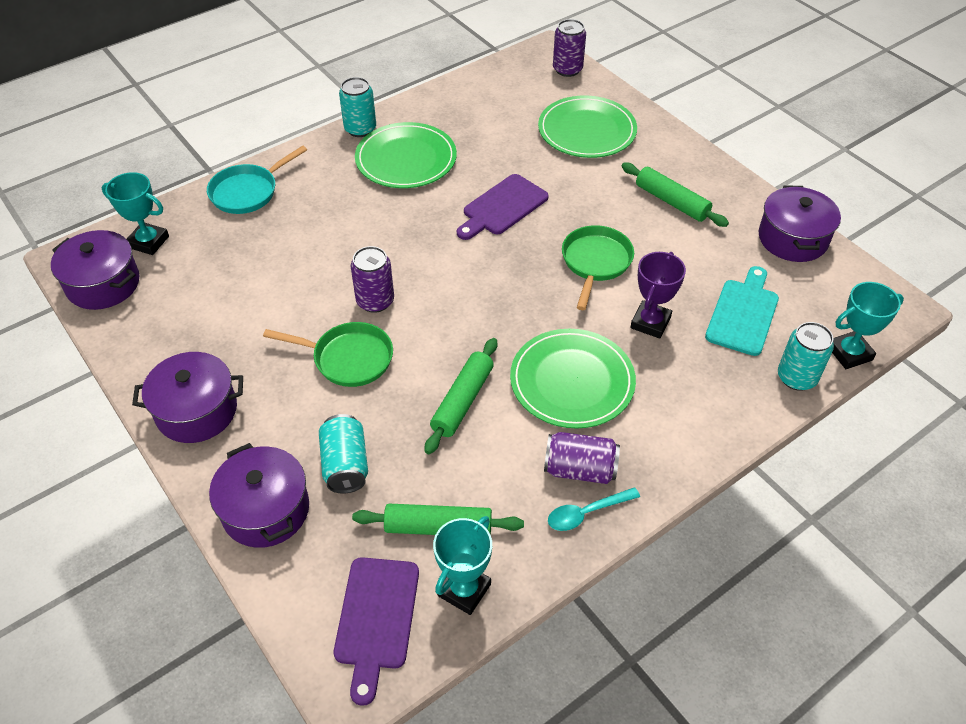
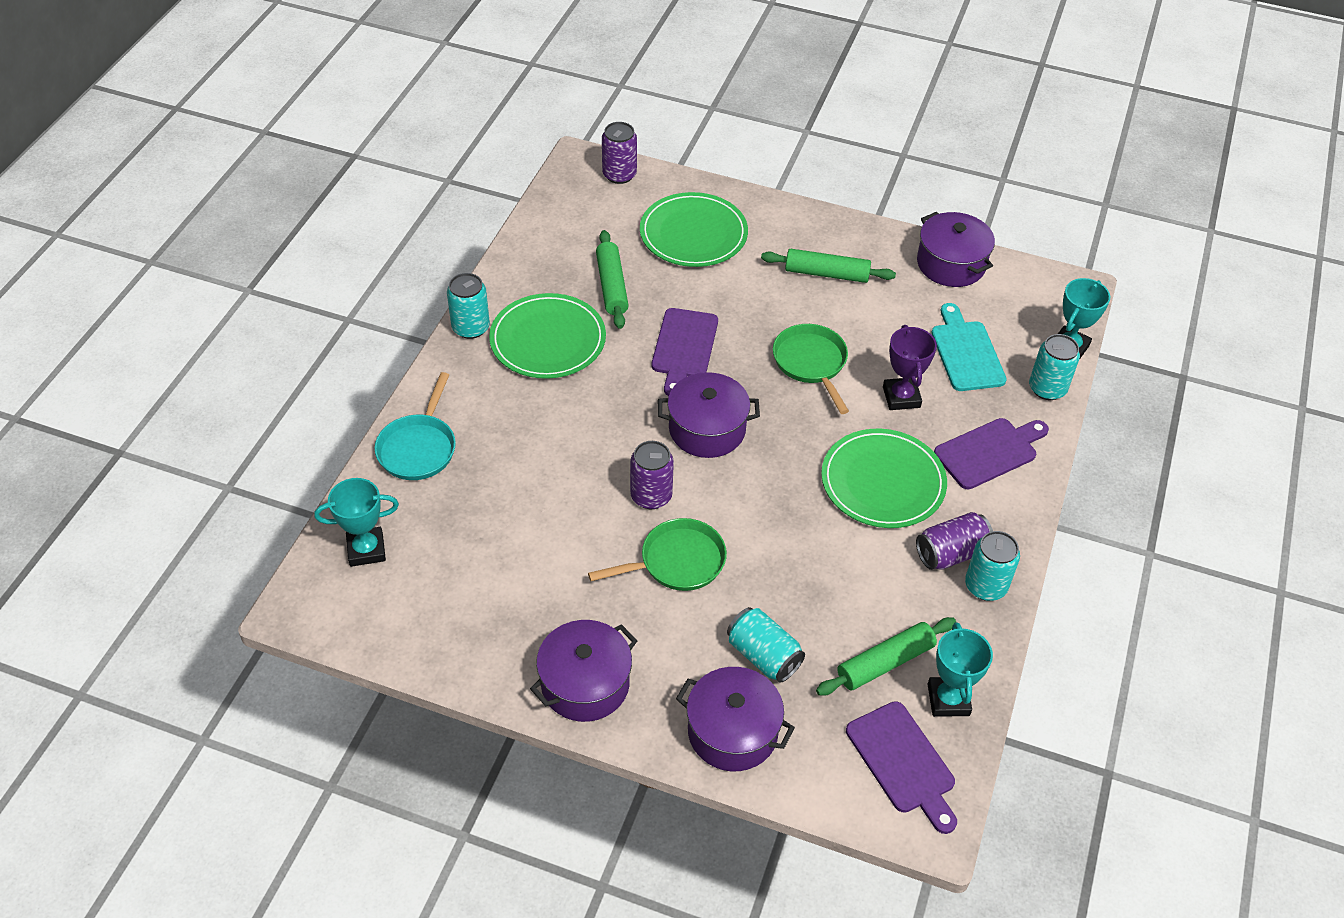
camera: 35 degrees left, 0 degrees up
(103, 284) = (363, 616): purple pot -> purple pot (707, 429)
(462, 401) = (810, 547): green rolling pin -> green rolling pin (612, 286)
(586, 513) = (985, 586): turquoise spoon -> turquoise can
(692, 404) = (989, 452): none -> purple cutting board

